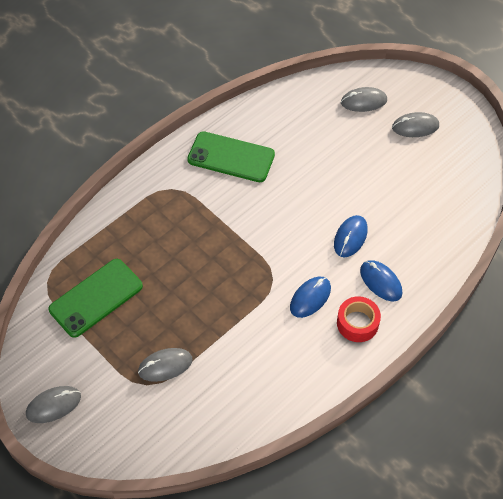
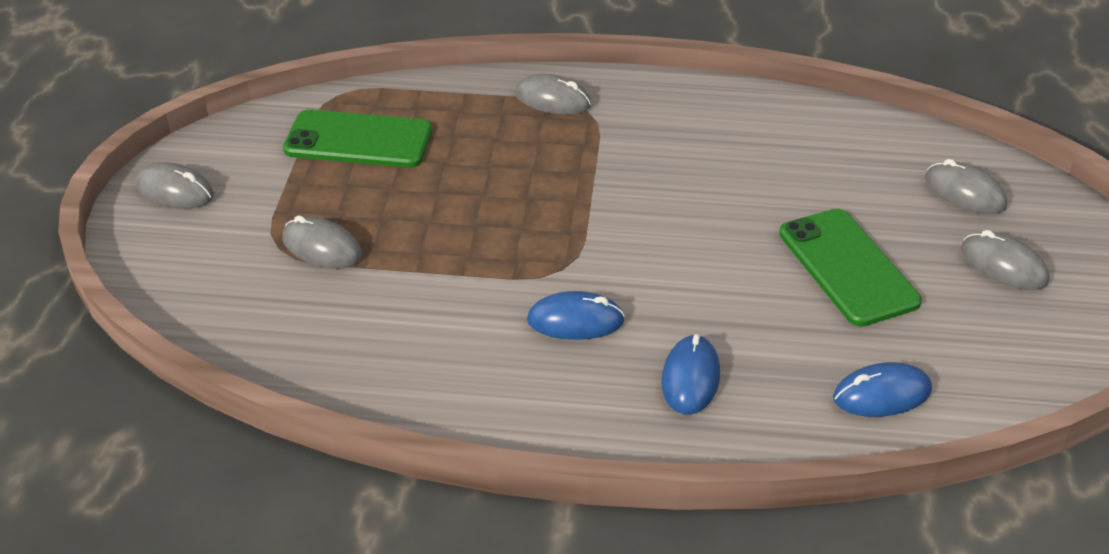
camera: 50 degrees right, 15 degrees down
(149, 196) = (552, 100): none -> grey mouse
(231, 157) = (699, 130): green phone -> green phone (847, 267)
(350, 237) = (724, 305): blue mouse -> blue mouse (882, 394)
(357, 323) = (591, 392): red tape -> none

